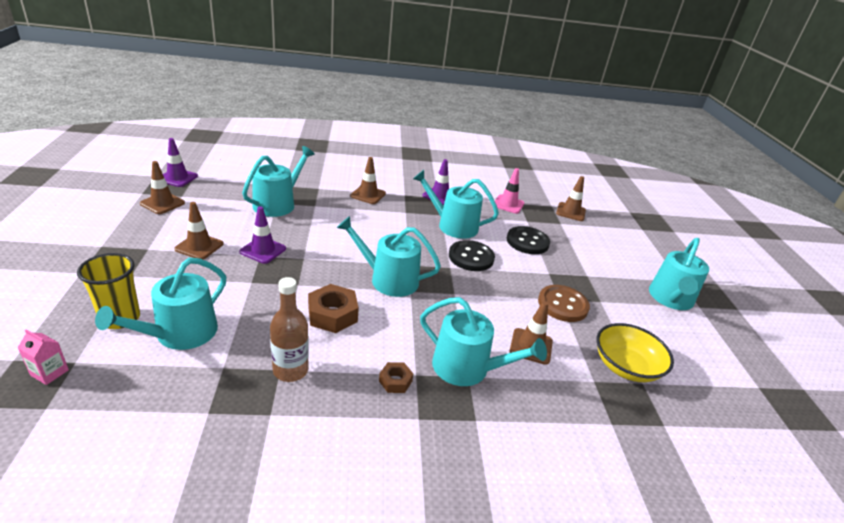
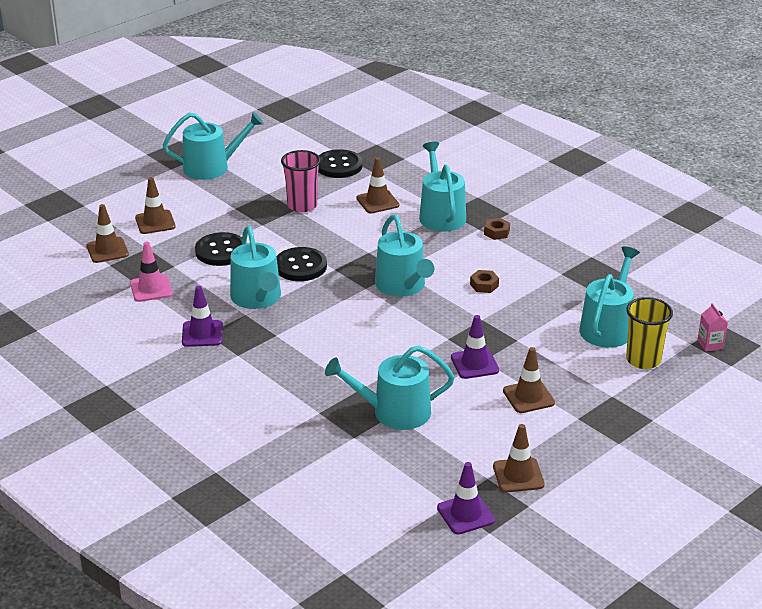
camera: 125 degrees left, 0 degrees up
(180, 334) = (608, 327): turquoise watering can -> turquoise watering can turned 60 degrees counterclockwise
(290, 370) = (555, 269): brown bottle -> none
(332, 314) = (484, 285): brown nut -> brown nut, size x0.56
(368, 195) = (278, 375): brown traffic cone -> brown traffic cone (155, 222)
(562, 305) = (302, 205): brown button -> pink cup
(626, 366) = (339, 166): yellow bowl -> black button

